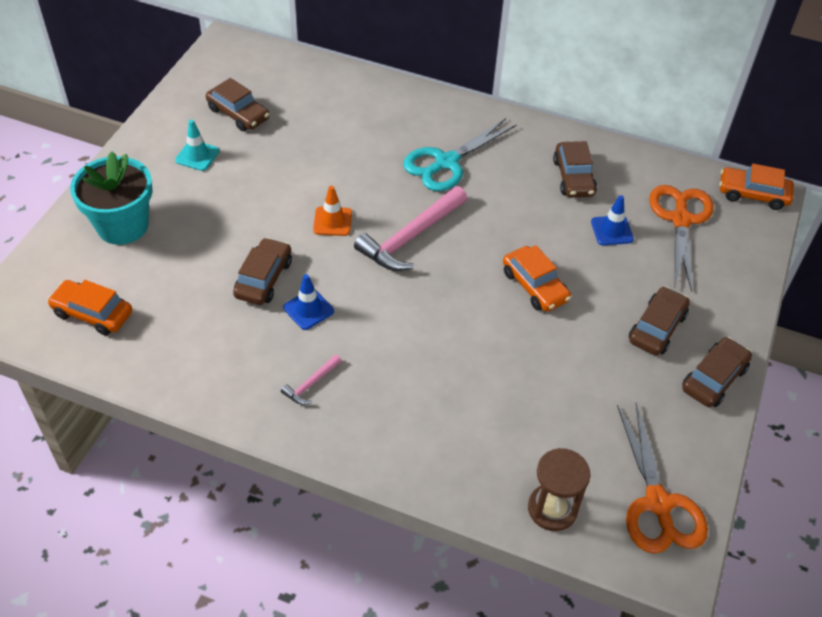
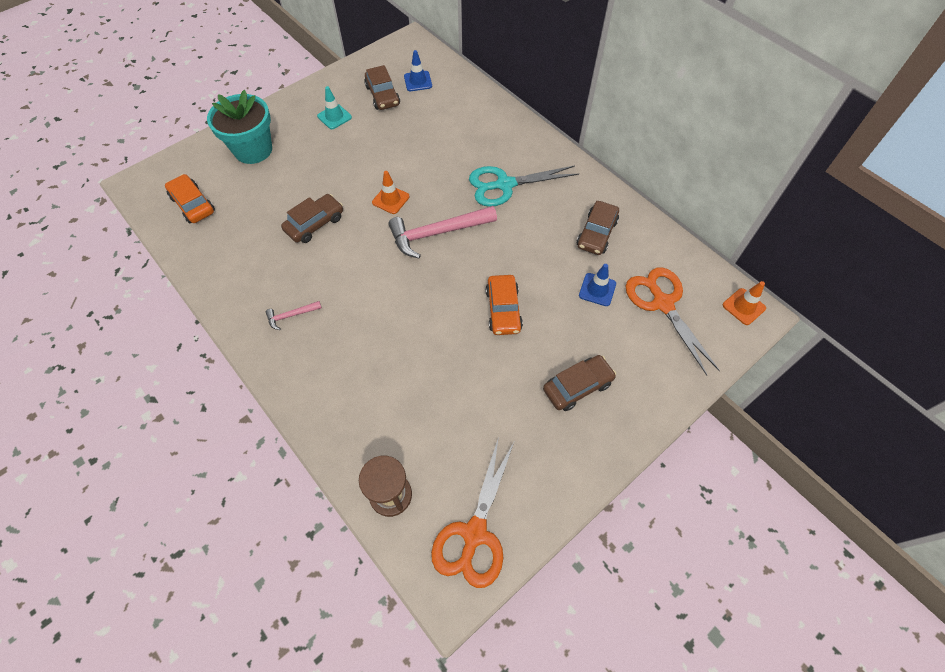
camera: 30 degrees right, 10 degrees up
(308, 309) = (328, 259): blue traffic cone -> blue traffic cone (418, 81)
(680, 219) = (662, 303): orange scissors -> orange scissors turned 60 degrees counterclockwise
(714, 378) = (595, 451): brown car -> none
(753, 194) = (743, 306): orange car -> orange traffic cone

